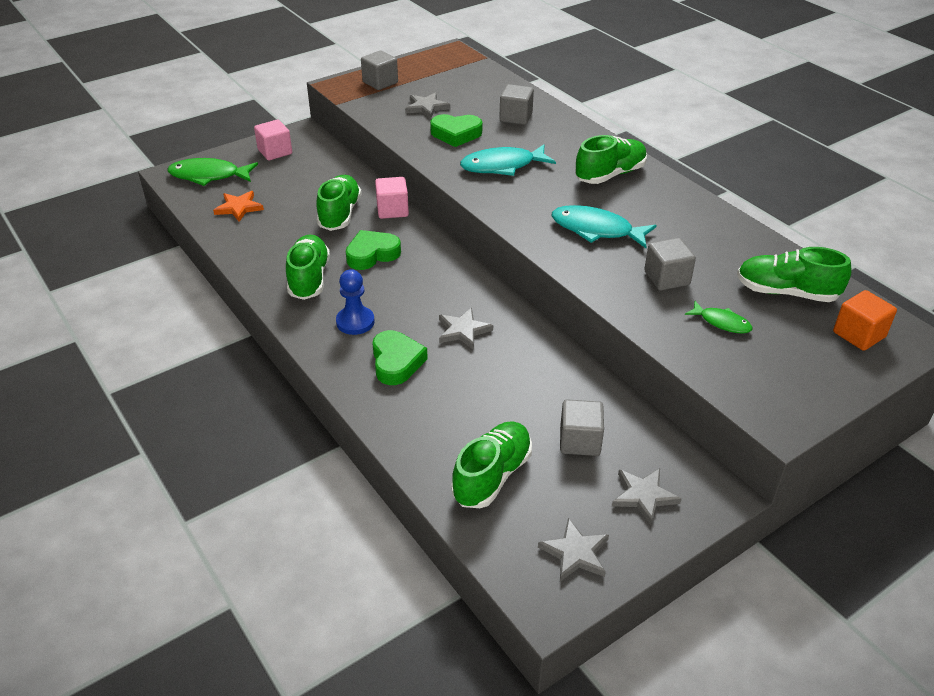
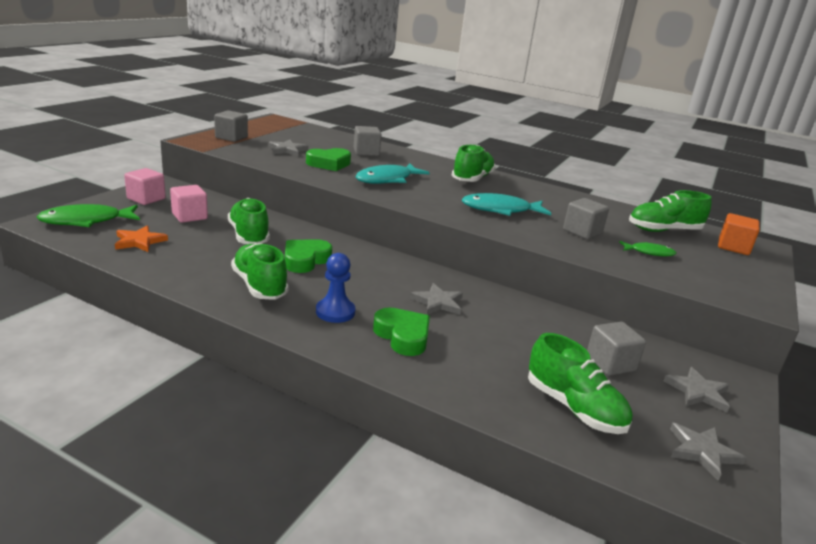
camera: 30 degrees left, 15 degrees down
(392, 210) = (296, 228): pink cube -> pink cube (189, 216)
(492, 476) = (574, 408): green shoe -> green shoe turned 135 degrees clockwise

